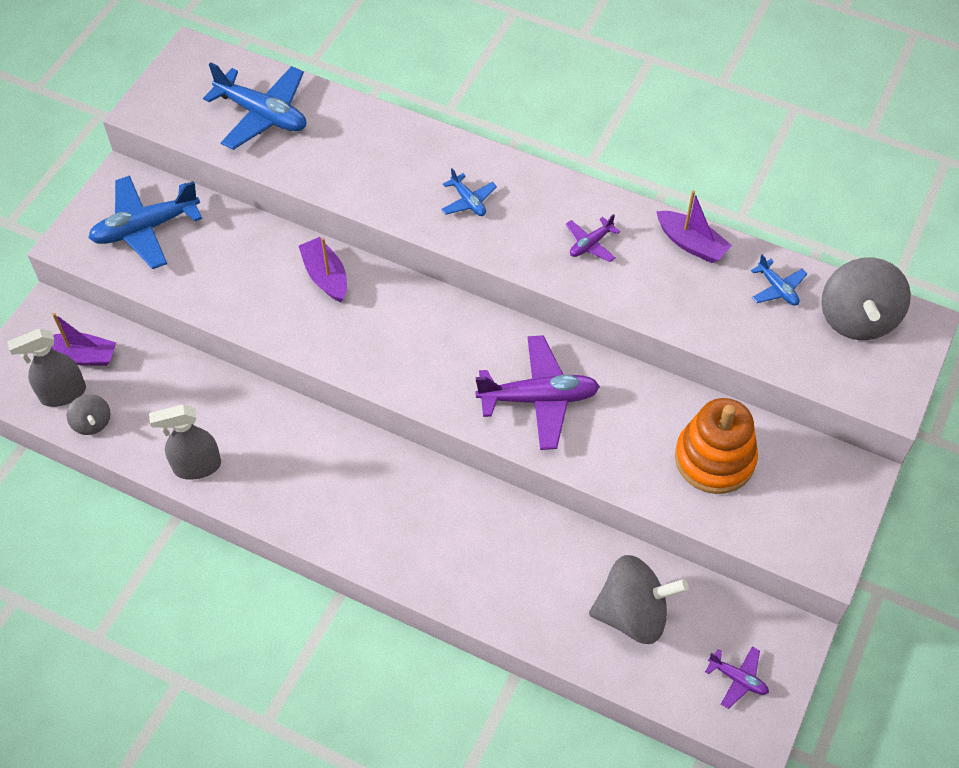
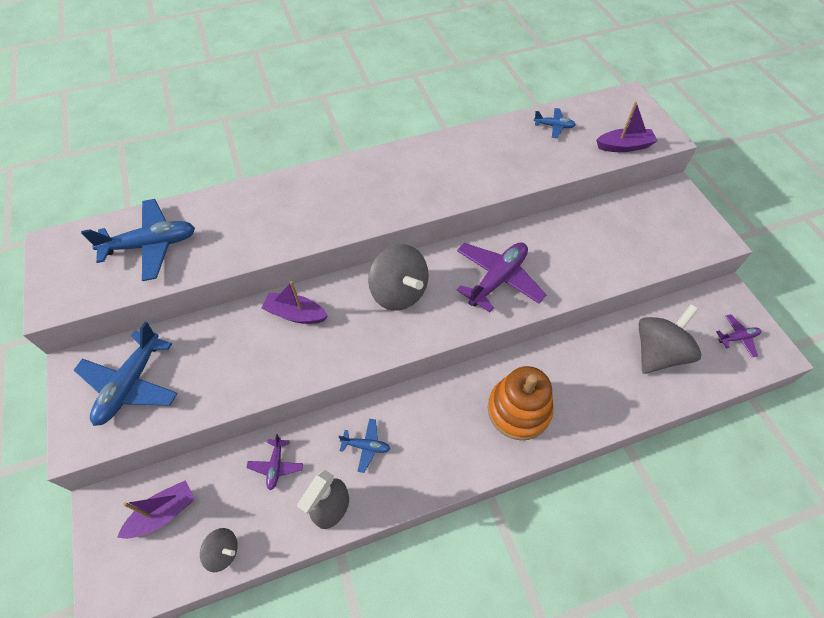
camera: 45 degrees left, 0 degrees up
(63, 394) = (177, 553): grey spray bottle -> none
(468, 201) = (346, 199): blue plane -> blue plane (366, 446)
(590, 244) = (441, 172): purple plane -> purple plane (276, 466)
(691, 244) = (488, 135): purple boat -> purple boat (624, 146)
(714, 459) = (613, 236): orange stacking toy -> orange stacking toy (518, 410)
(857, 318) = (603, 113): grey spinning top -> grey spinning top (399, 292)

